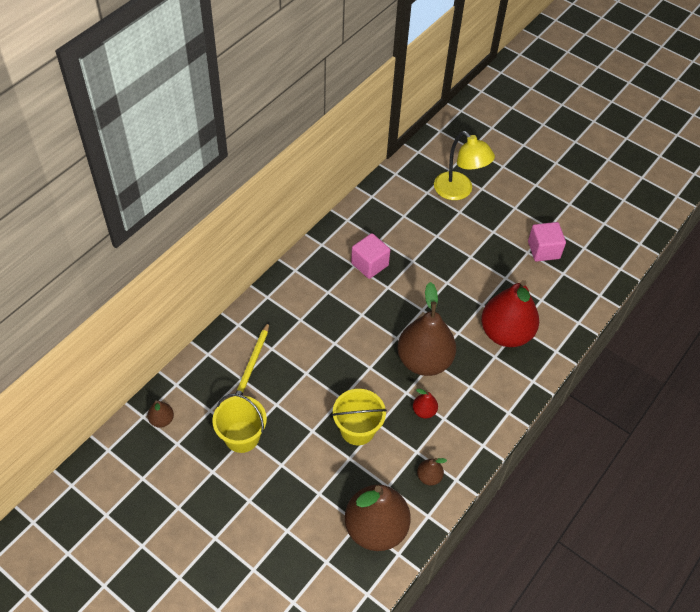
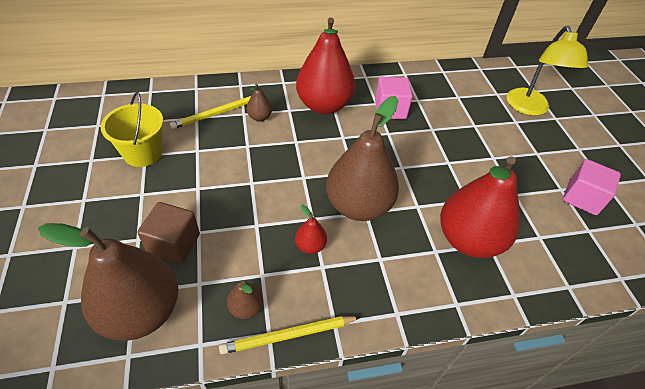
camera: 40 degrees right, 5 degrees down
(162, 420) = (110, 105): brown pear -> brown pear (259, 117)
(320, 296) = (324, 105): none -> red pear
(344, 477) = (174, 244): none -> brown cube
(357, 429) = (234, 215): yellow bucket -> none
(467, 472) = (288, 336): none -> yellow pencil

